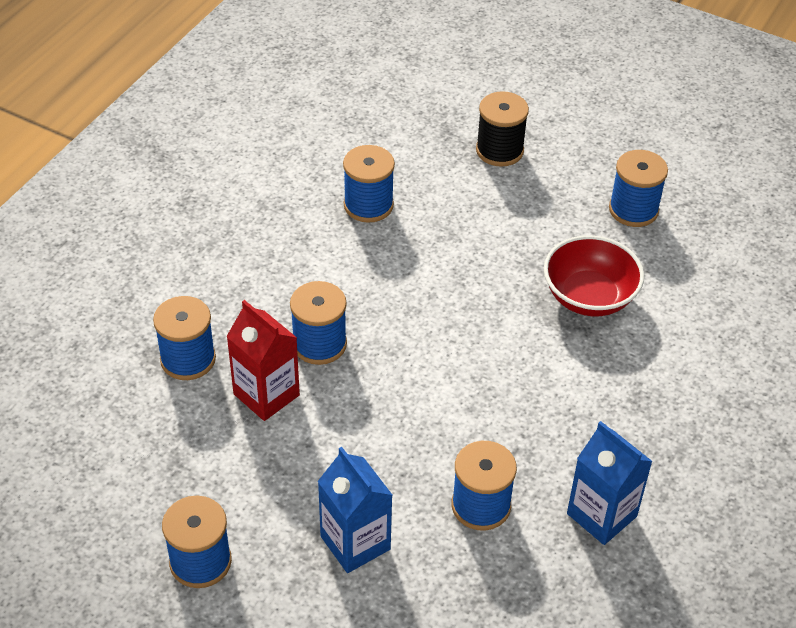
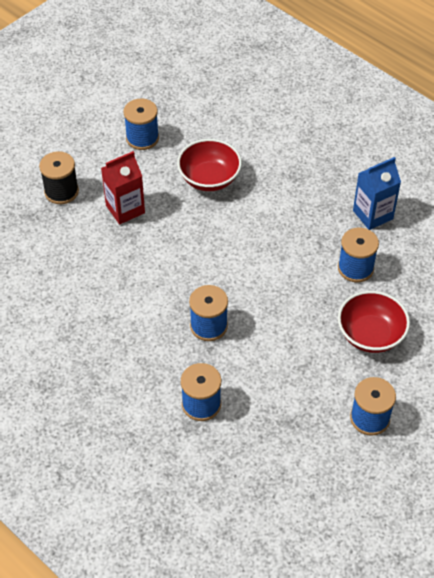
camera: 75 degrees left, 5 degrees up
(266, 395) = (244, 362): red carton -> red carton (125, 209)
(355, 543) = (370, 335): blue carton -> red bowl
(368, 205) = (88, 275): blue spool -> none

